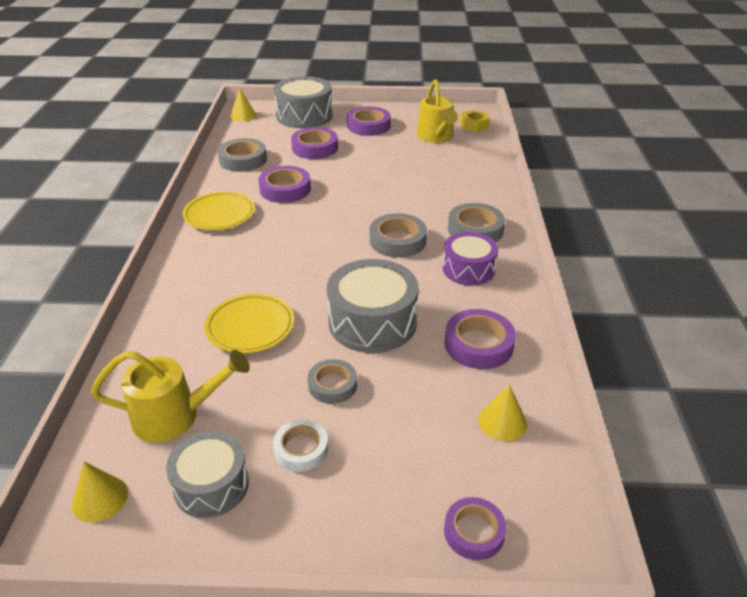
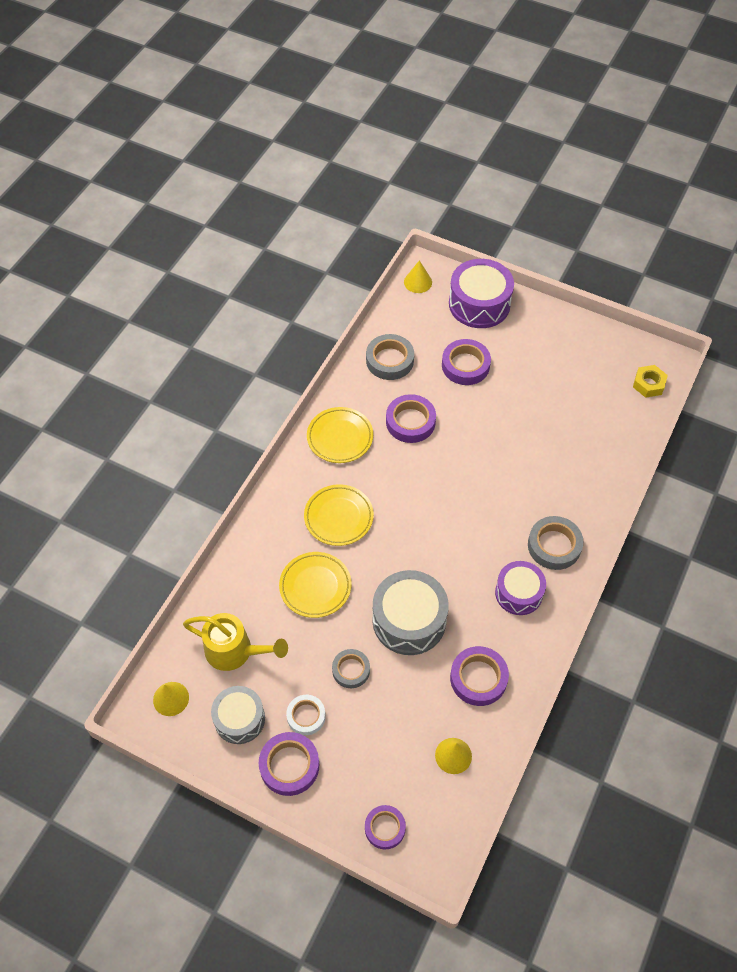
camera: 25 degrees right, 20 degrees up
(248, 268) = (338, 517): none -> yellow plate
(304, 116) = (479, 304): grey drum -> purple drum
(368, 126) = (537, 346): purple tape -> purple tape (289, 765)
(397, 241) = (477, 533): grey tape -> none
(436, 137) = (597, 391): yellow watering can -> none

